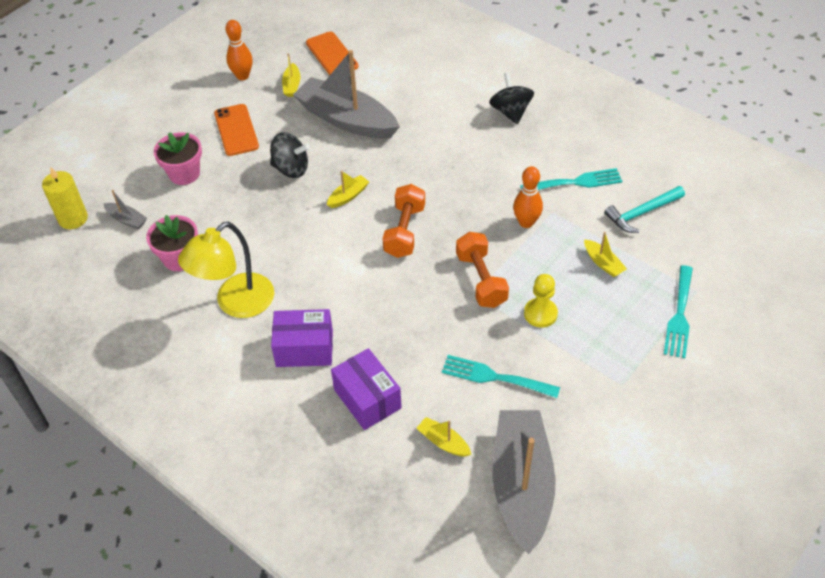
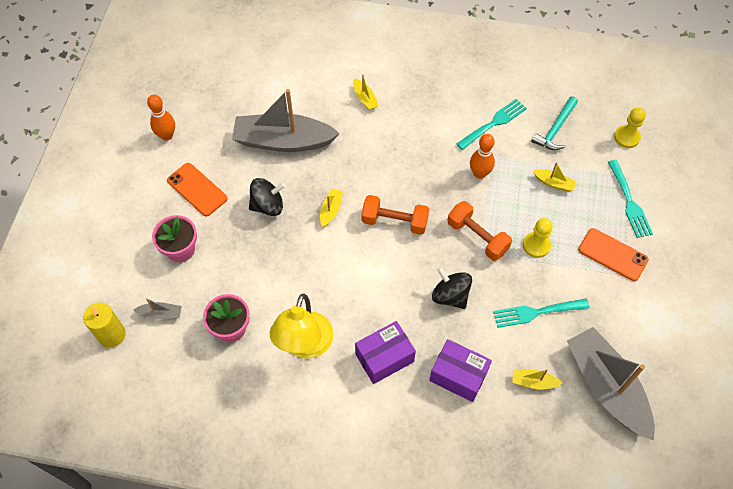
camera: 30 degrees left, 10 degrees up
(292, 85) = (216, 127): yellow boat -> yellow boat (365, 98)
(332, 55) = (230, 85): orange phone -> orange phone (612, 255)
(404, 231) = (394, 221): orange dumbbell -> orange dumbbell turned 60 degrees counterclockwise
(510, 112) = (408, 81): black spinning top -> black spinning top (450, 295)
(721, 252) = (626, 137): none -> yellow pawn

